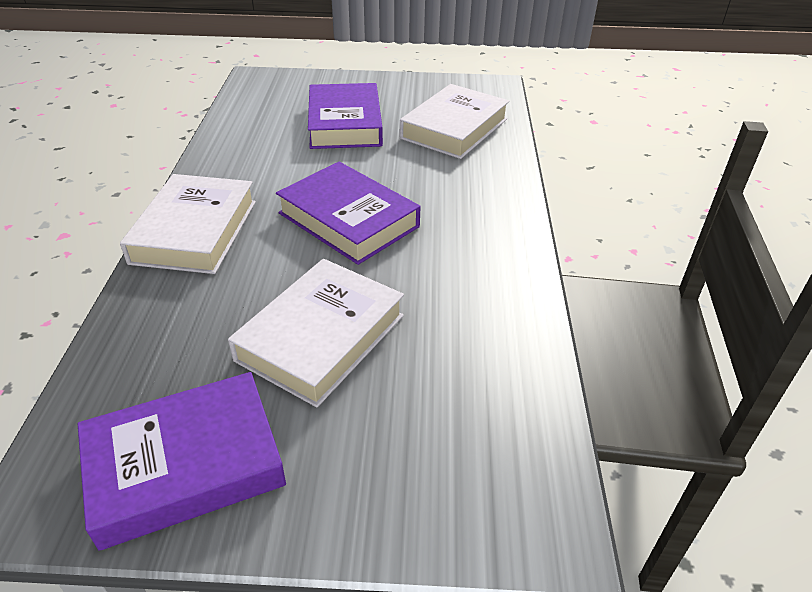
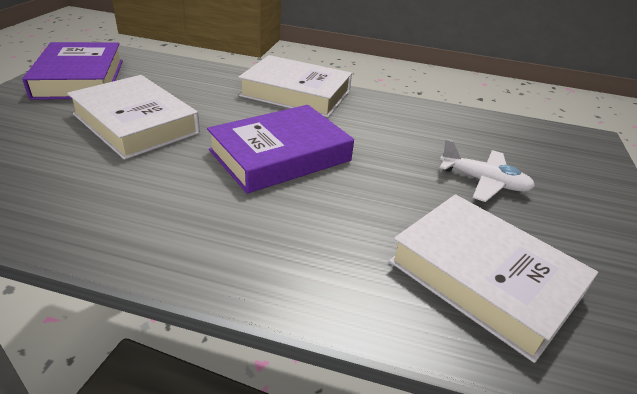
camera: 100 degrees right, 5 degrees down
(345, 124) = (483, 182): purple book -> white plane

